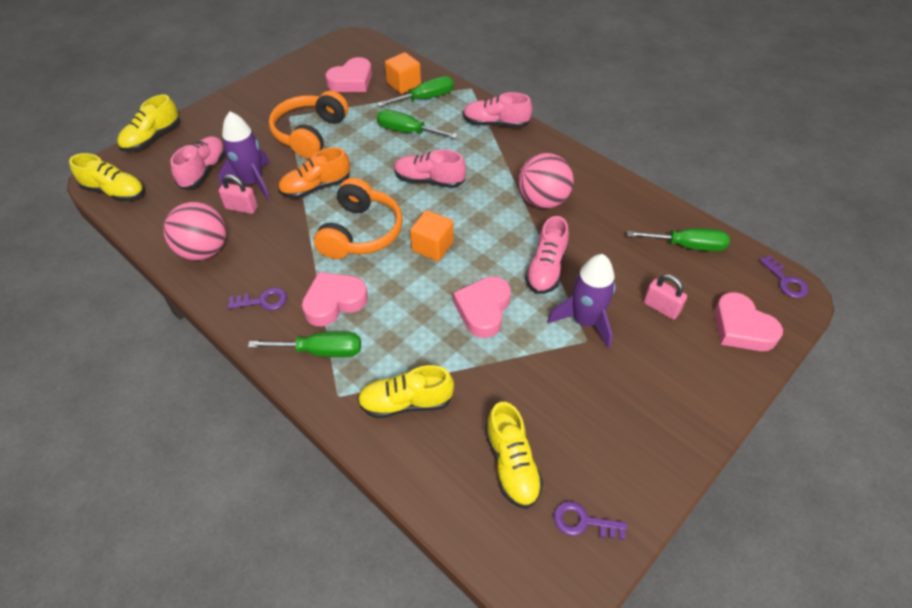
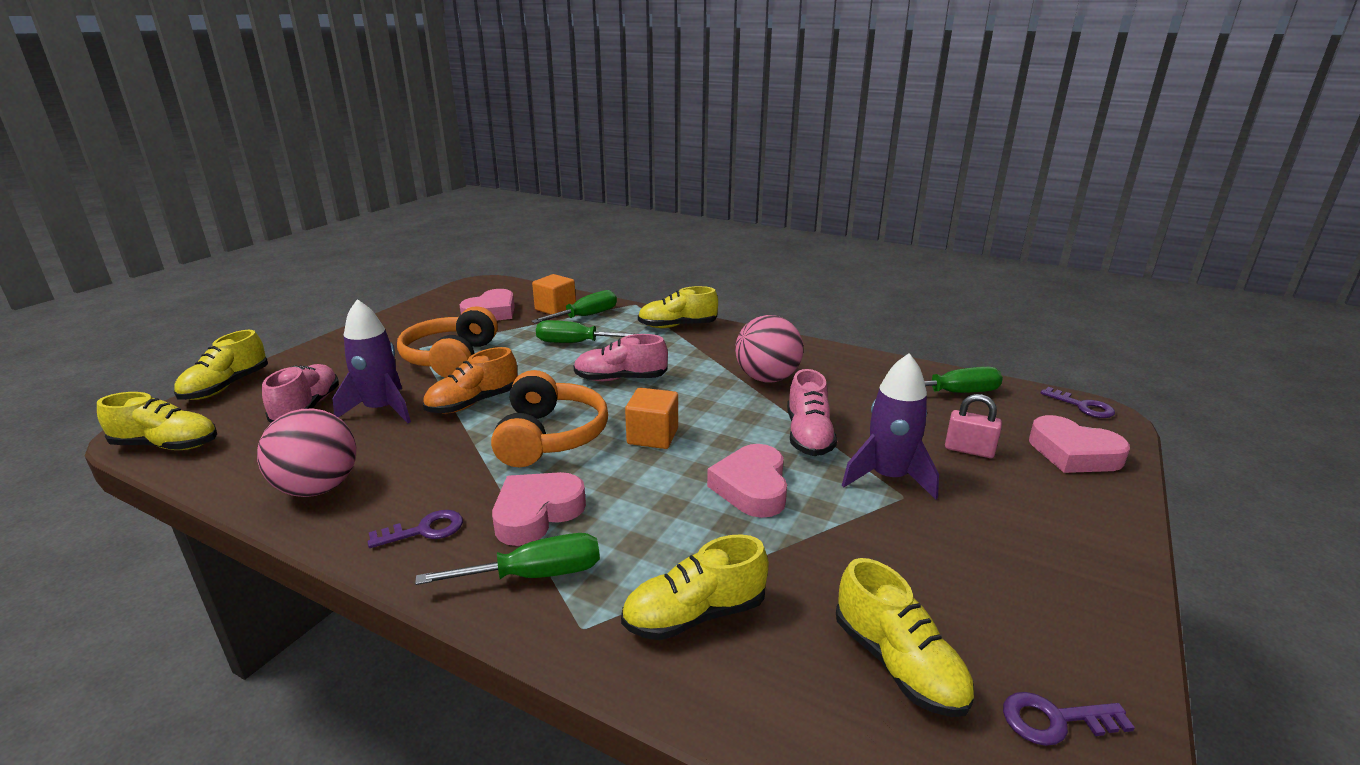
camera: 15 degrees left, 25 degrees down
(241, 208) = (370, 436): pink padlock -> none
(496, 123) = (677, 326): pink shoe -> yellow shoe

